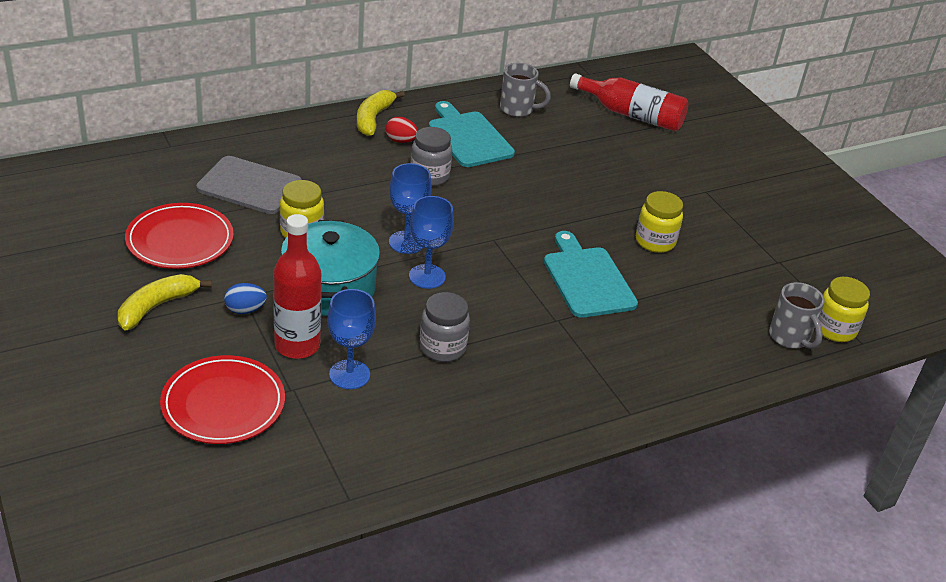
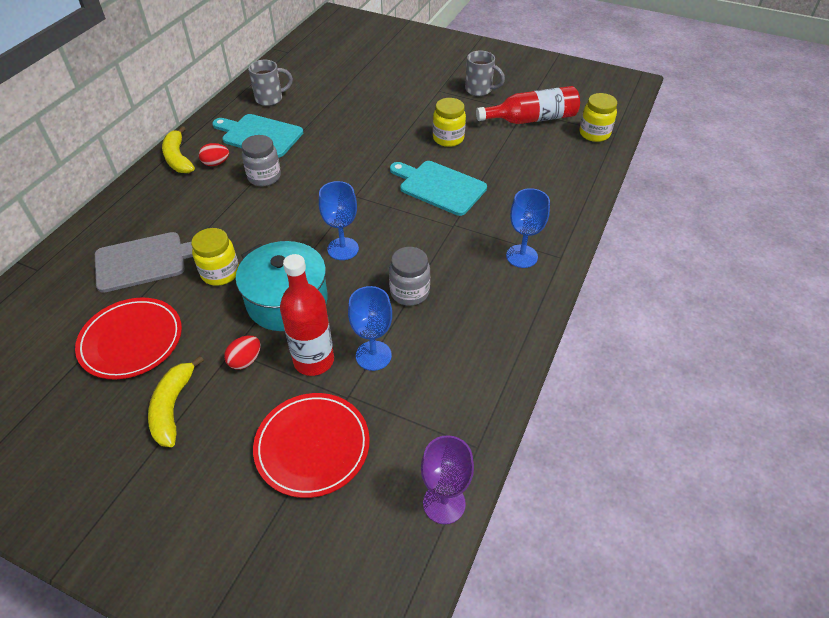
camera: 35 degrees left, 10 degrees up
(245, 310) = (245, 360): blue egg -> red egg
(273, 515) = (444, 503): none -> purple goblet
(406, 242) = (302, 233): blue goblet -> blue goblet (521, 256)
(632, 115) = (343, 65): red bottle -> red bottle (531, 119)
(790, 338) = (581, 153): grey mug -> grey mug (479, 90)

